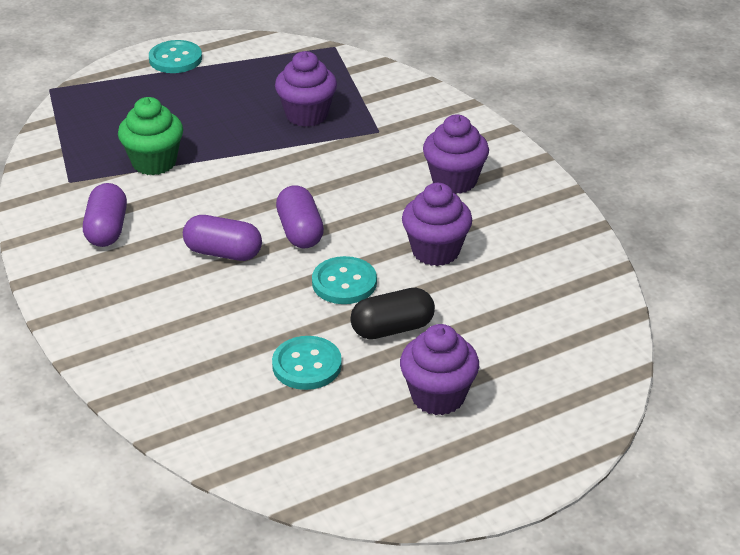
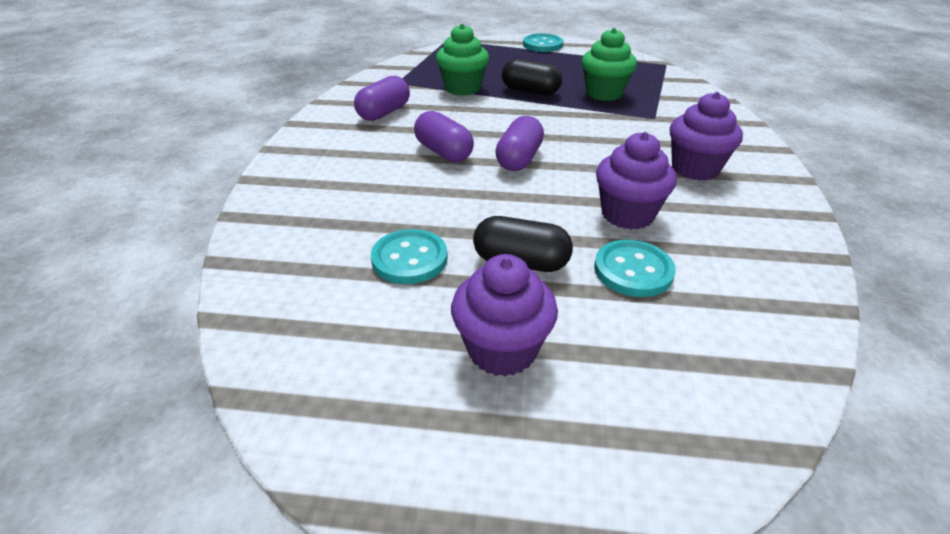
camera: 35 degrees right, 0 degrees up
(230, 140) = (530, 91): none -> black capsule
(307, 115) = (604, 93): purple cupcake -> green cupcake
(344, 283) = (516, 207): turquoise button -> turquoise button (633, 270)

